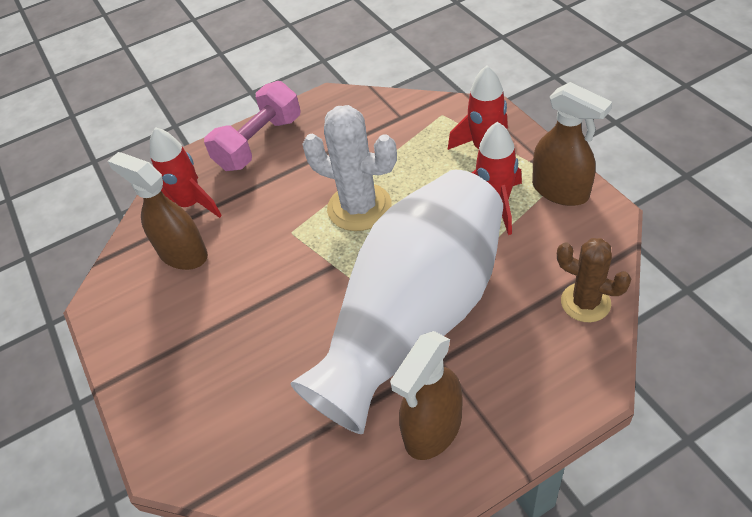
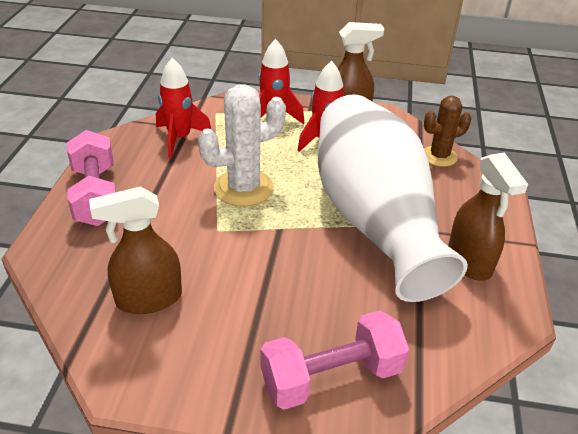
camera: 60 degrees left, 10 degrees down
(190, 205) = (99, 266): red rocket -> red rocket (179, 138)
(194, 414) = (331, 377): none -> pink dumbbell

